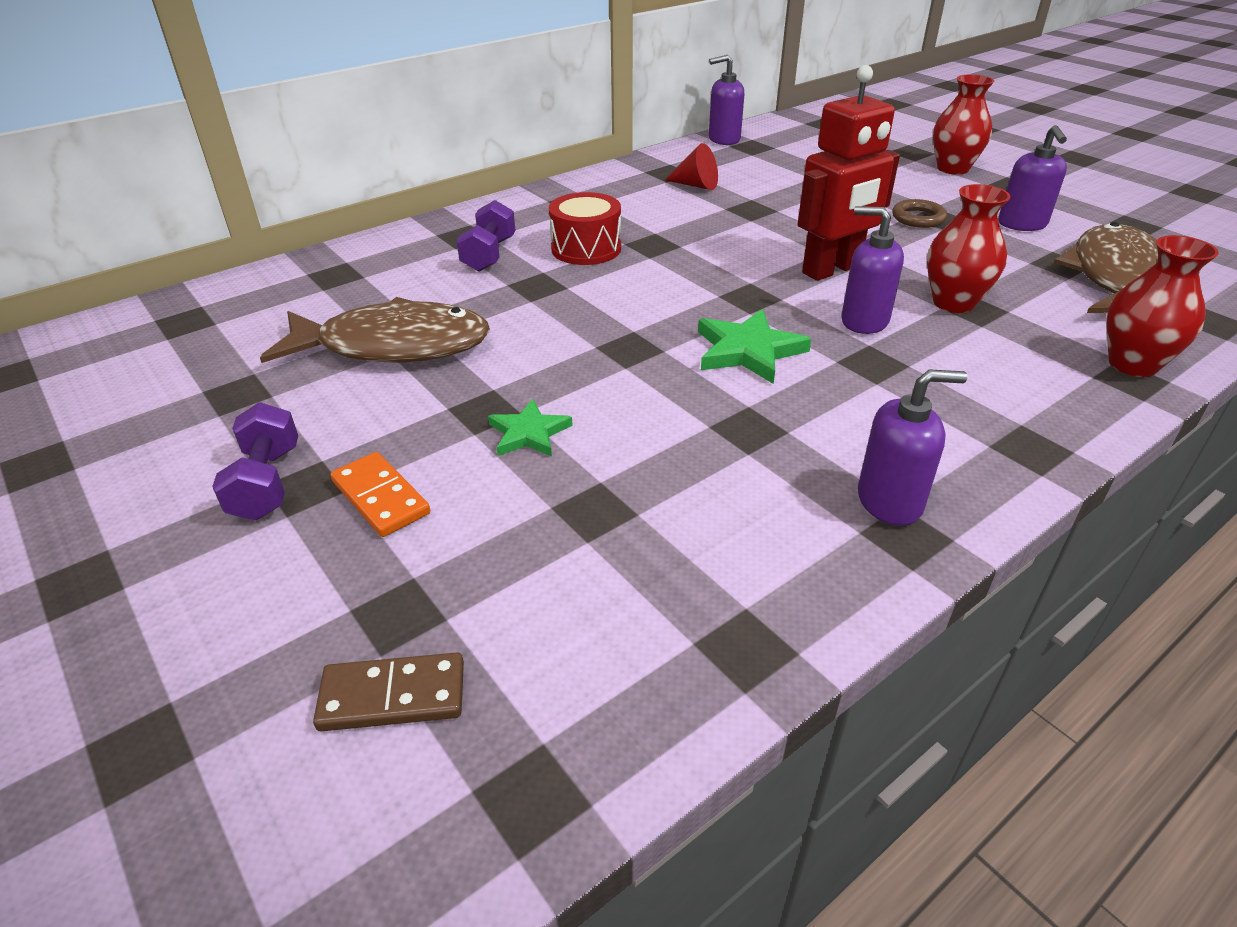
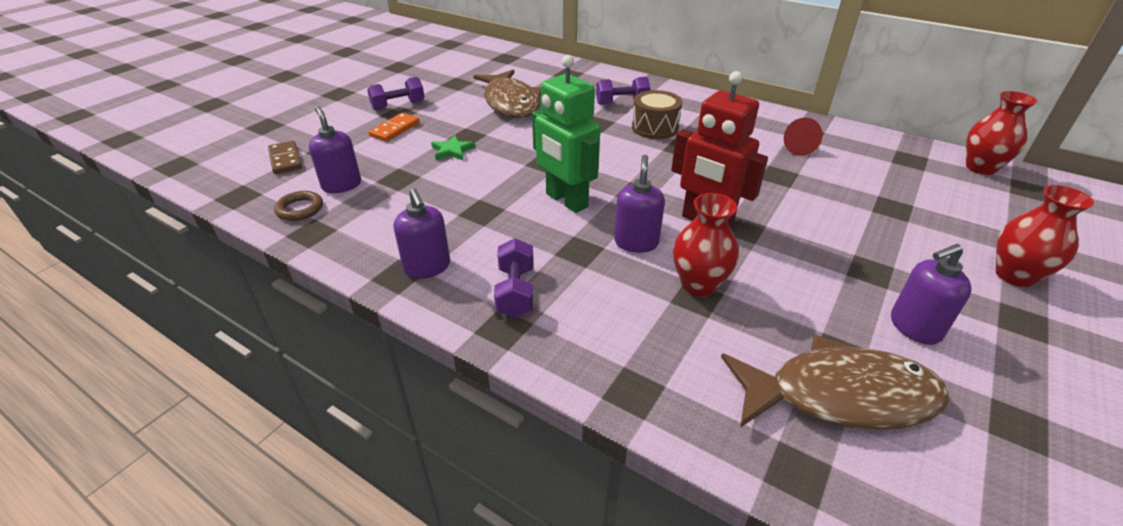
camera: 70 degrees right, 0 degrees up
(586, 249) = (655, 128): red drum -> brown drum
(724, 139) = (907, 145): purple soap dispenser -> purple soap dispenser (341, 185)
(748, 351) = (566, 201): green star -> green robot
(918, 218) = (854, 258): brown ring -> brown ring (300, 209)
(957, 427) = (516, 292): none -> purple dumbbell
(1132, 364) = (660, 394): red vase -> red vase (980, 168)

